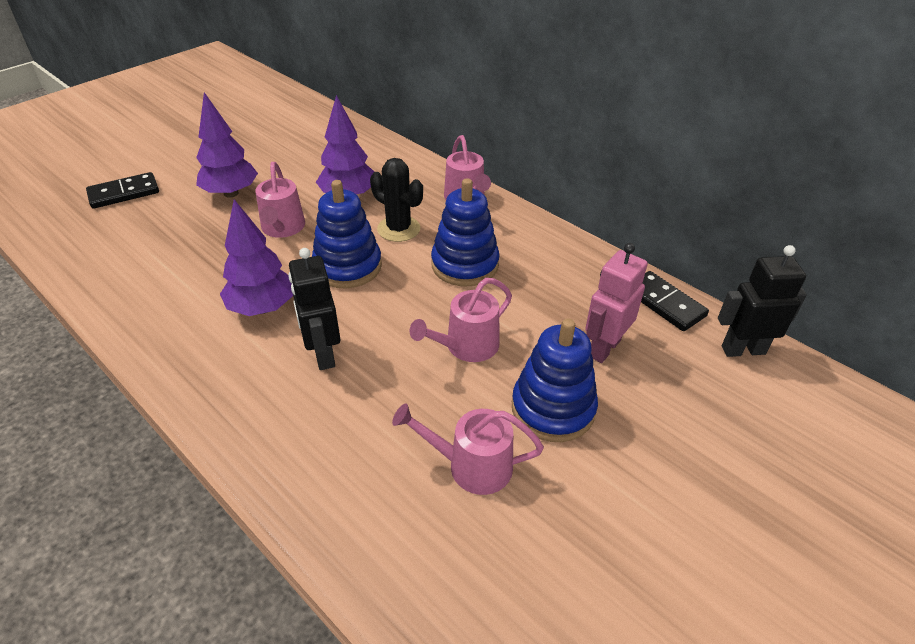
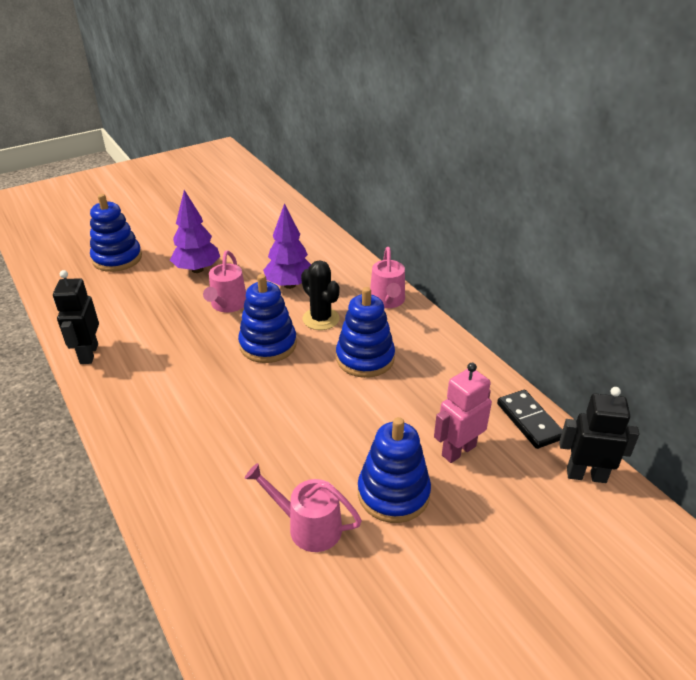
camera: 15 degrees right, 5 degrees down
(124, 193) = (117, 258): black domino -> blue stacking toy
(262, 308) = (190, 368): purple tree -> none
(323, 354) = (223, 414): black robot -> black robot (88, 354)
(467, 346) = (341, 428): pink watering can -> none

